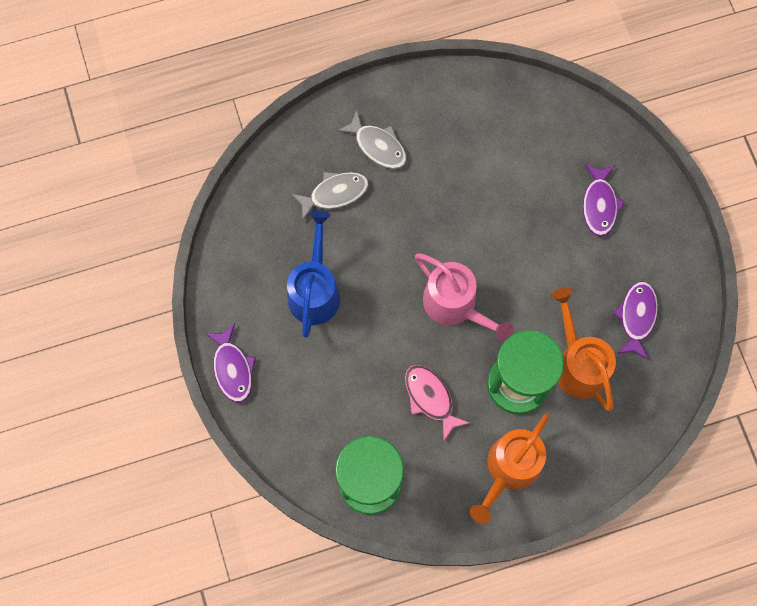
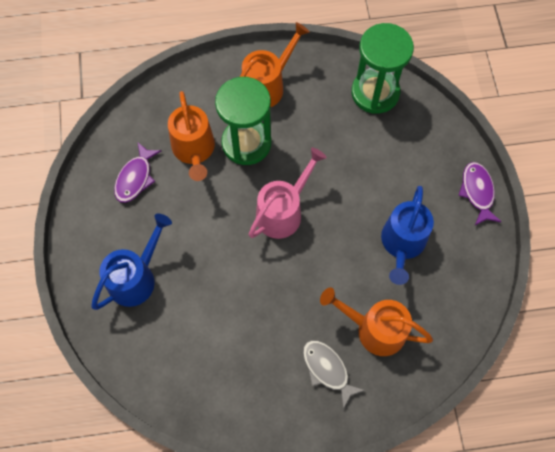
camera: 170 degrees left, 5 degrees down
(335, 194) = (374, 329): grey fish -> orange watering can
(430, 398) = (318, 144): pink fish -> none
(455, 306) = (283, 211): pink watering can -> pink watering can turned 75 degrees clockwise
(599, 205) = (136, 277): purple fish -> blue watering can

